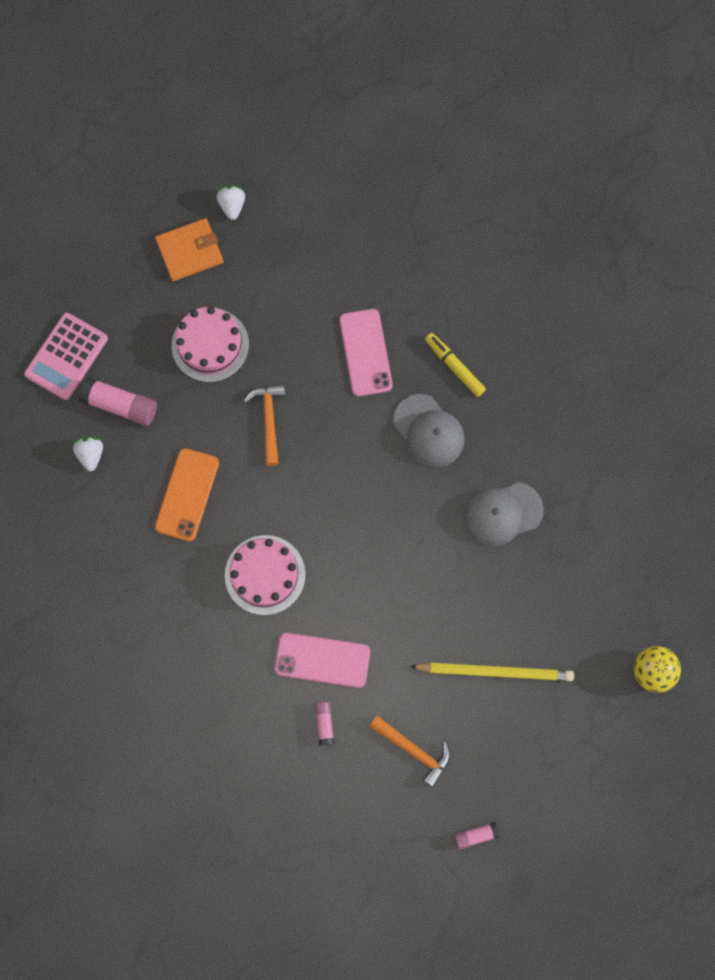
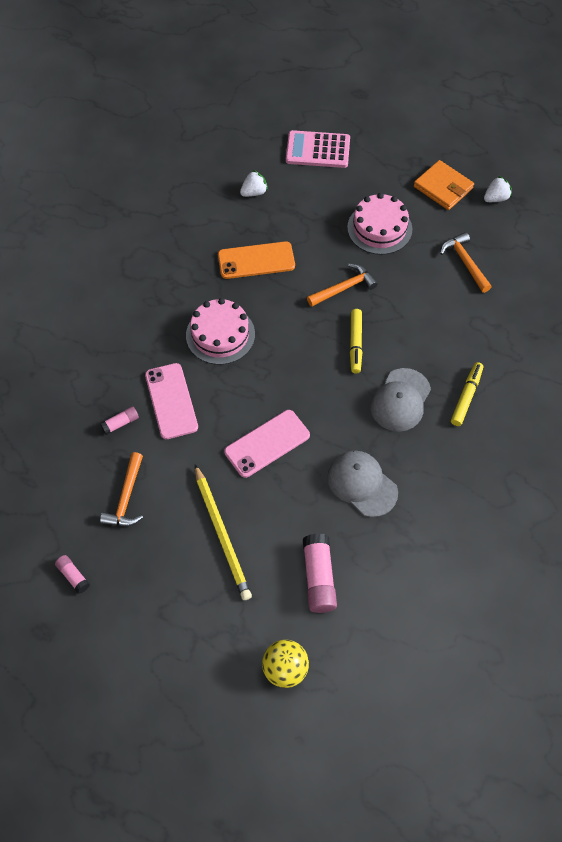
camera: 65 degrees right, 15 degrees down
(121, 405) = (300, 194): pink glue stick -> pink glue stick (318, 577)
(298, 282) = (465, 262): none -> orange hammer
(343, 442) = (355, 344): none -> yellow marker
(365, 352) = (438, 330): pink phone -> pink phone (267, 443)

